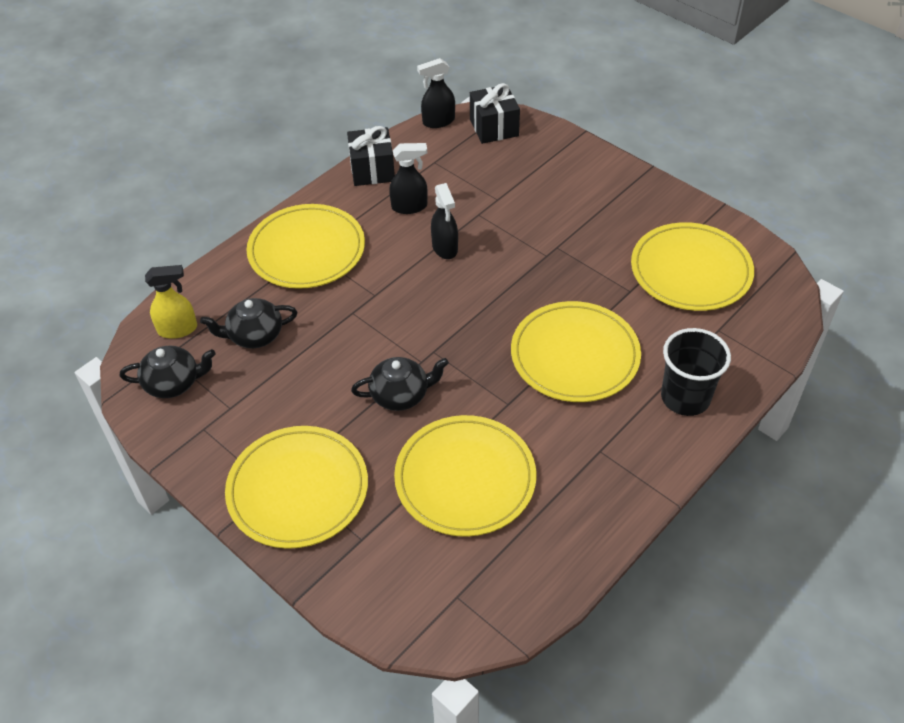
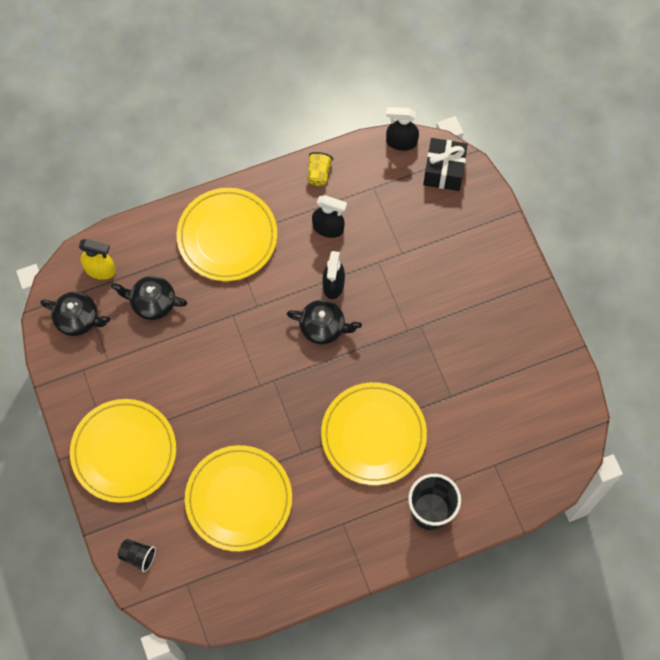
camera: 25 degrees right, 20 degrees up
(372, 170) = (318, 173): black gift -> yellow cup
(377, 593) = (138, 556): none -> black cup
(401, 395) = (230, 407): black teapot -> black teapot (323, 327)
(690, 270) = (510, 400): yellow plate -> none

